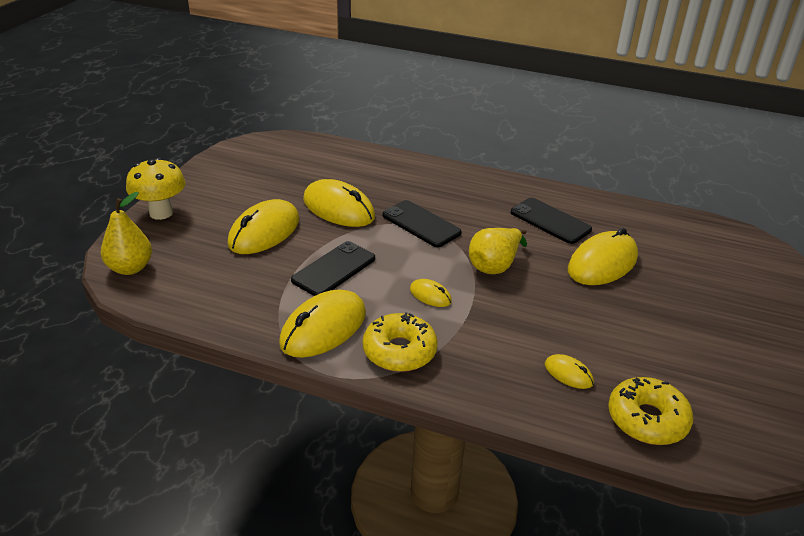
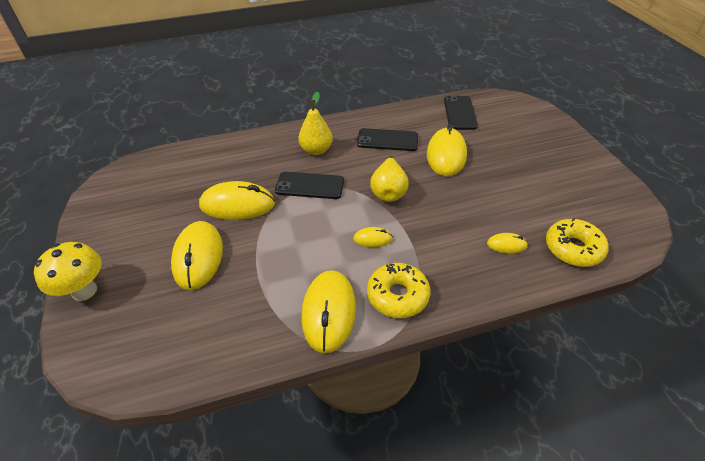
camera: 35 degrees left, 10 degrees up
(130, 268) = (109, 362): yellow pear -> yellow pear (316, 150)
(334, 269) = (286, 258): black phone -> black phone (459, 113)

